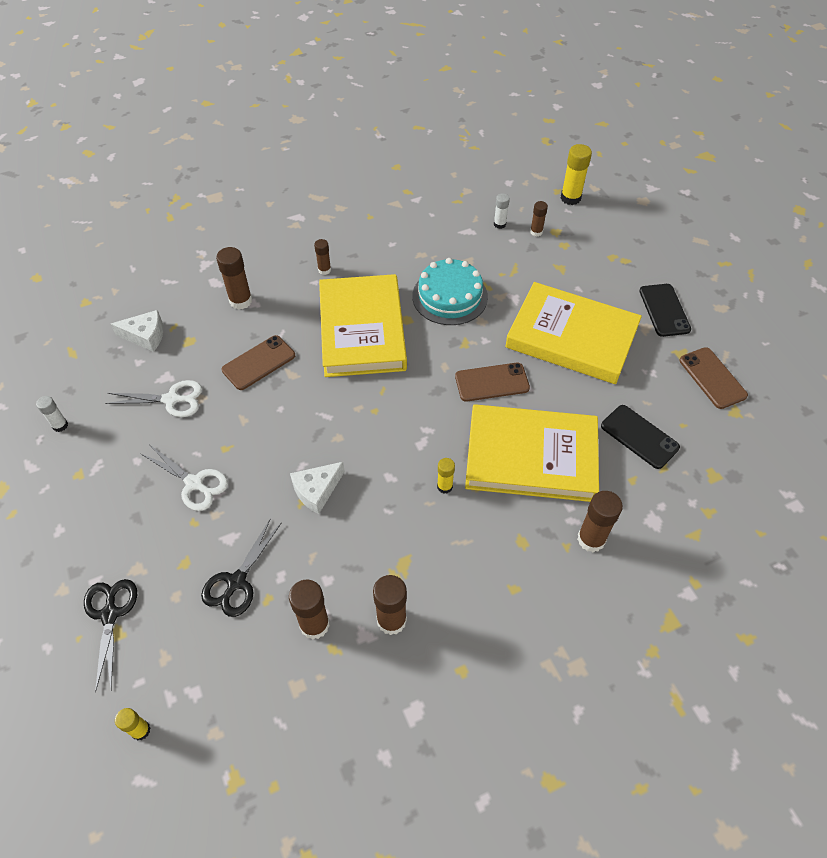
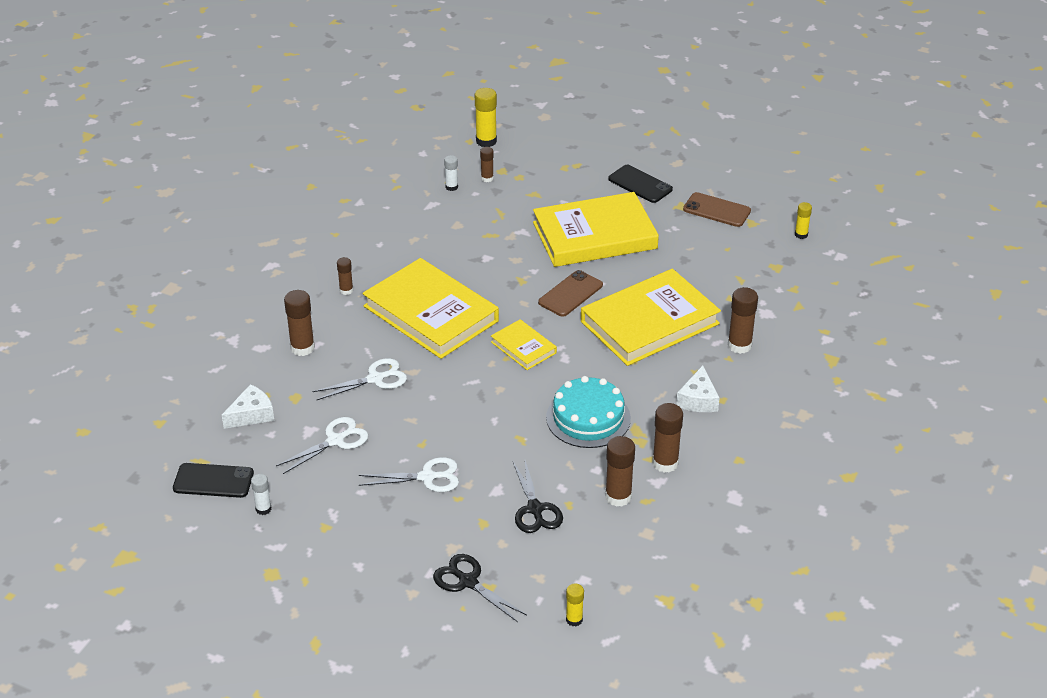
camera: 40 degrees left, 15 degrees down
(259, 363) = (375, 379): brown phone -> white scissors
(317, 490) = (524, 427): white cheese -> white cheese (698, 399)
(399, 410) = (523, 347): none -> yellow book
(444, 486) = (611, 372): yellow glue stick -> yellow glue stick (801, 235)
(450, 296) = (472, 256): turquoise cake -> turquoise cake (588, 418)
(639, 437) = (707, 271): black phone -> black phone (213, 481)

